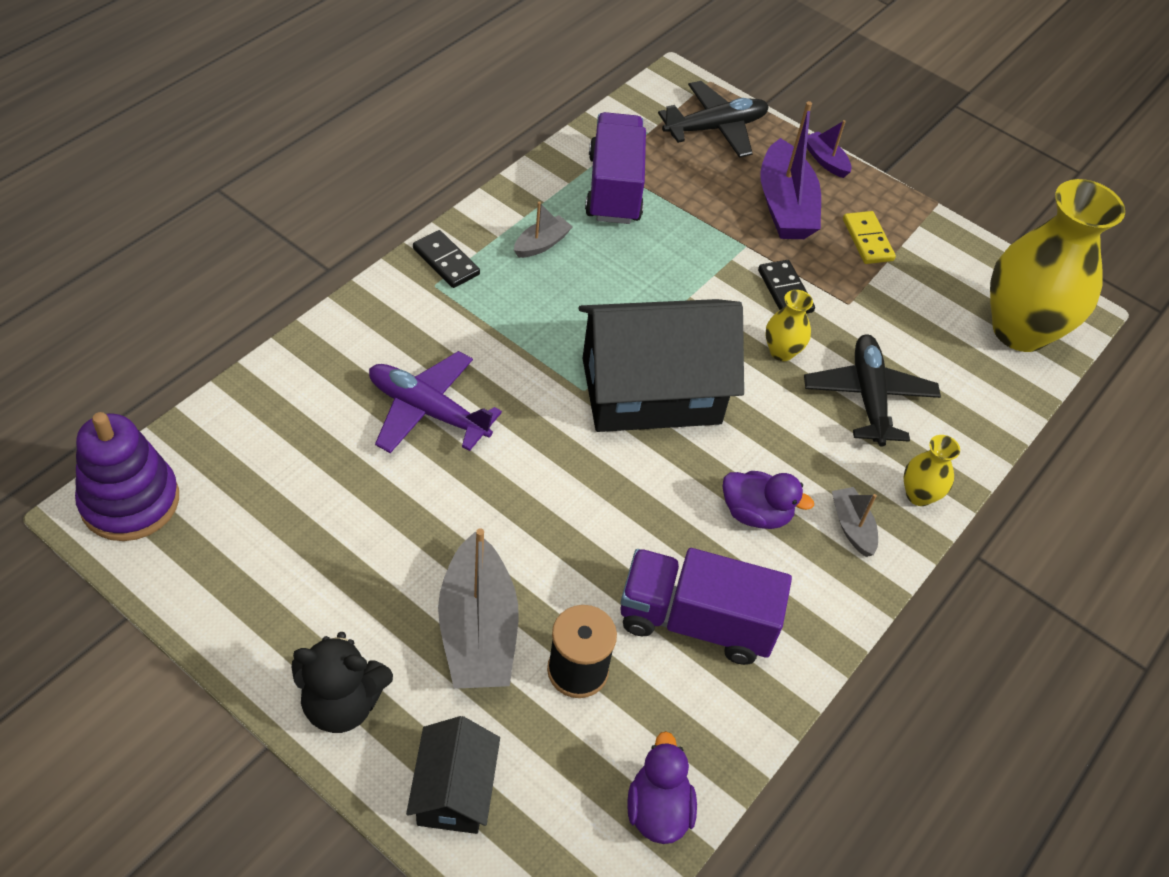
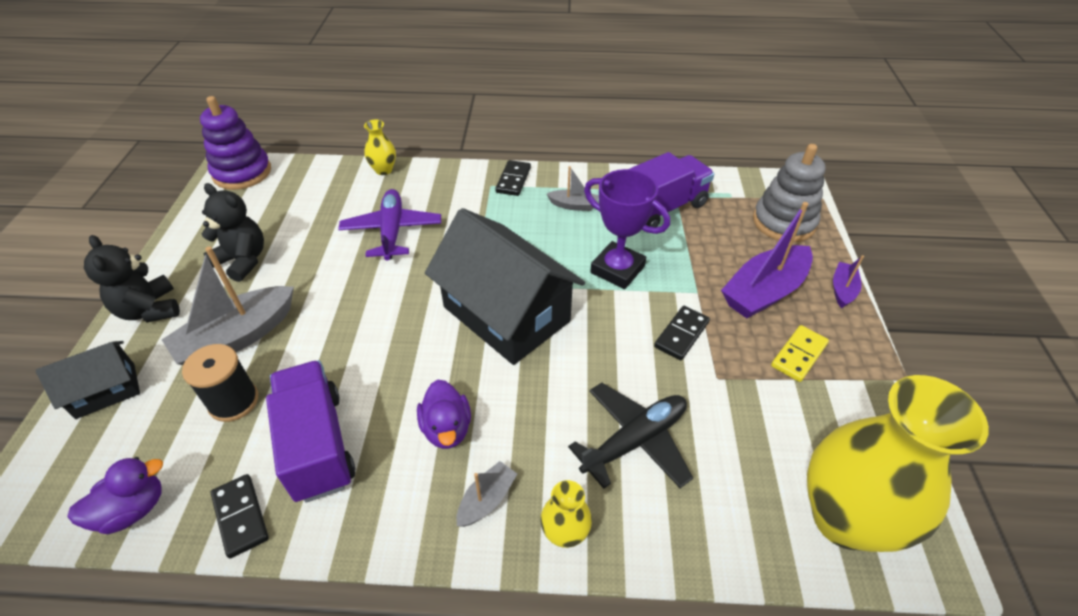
camera: 60 degrees right, 5 degrees down
(337, 574) = (243, 260): none -> black teddy bear
(667, 276) = (617, 269): none -> purple trophy
(715, 128) = (783, 222): black plane -> grey stacking toy
(735, 718) = (241, 516): none -> black domino
(781, 351) = (620, 363): yellow vase -> yellow vase (383, 170)

